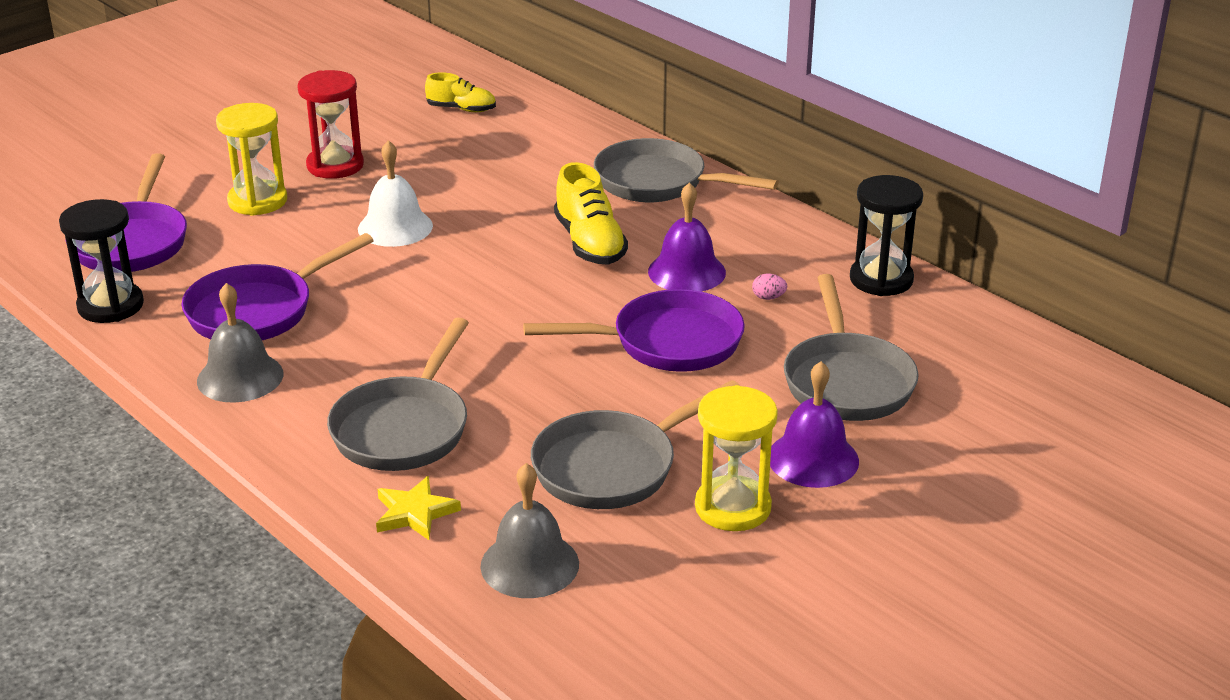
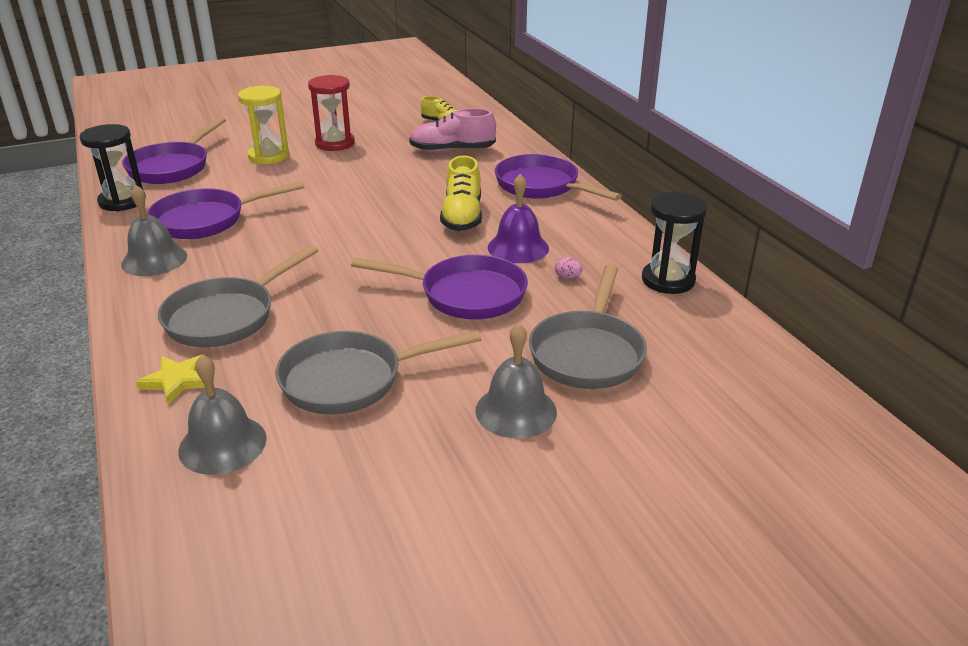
camera: 20 degrees right, 0 degrees up
(395, 227) = (339, 185): white bell -> none
(506, 150) = (452, 150): none -> pink shoe
(658, 182) = (541, 186): grey pan -> purple pan
(733, 507) = (419, 436): yellow hourglass -> none
(813, 459) = (516, 411): purple bell -> grey bell

